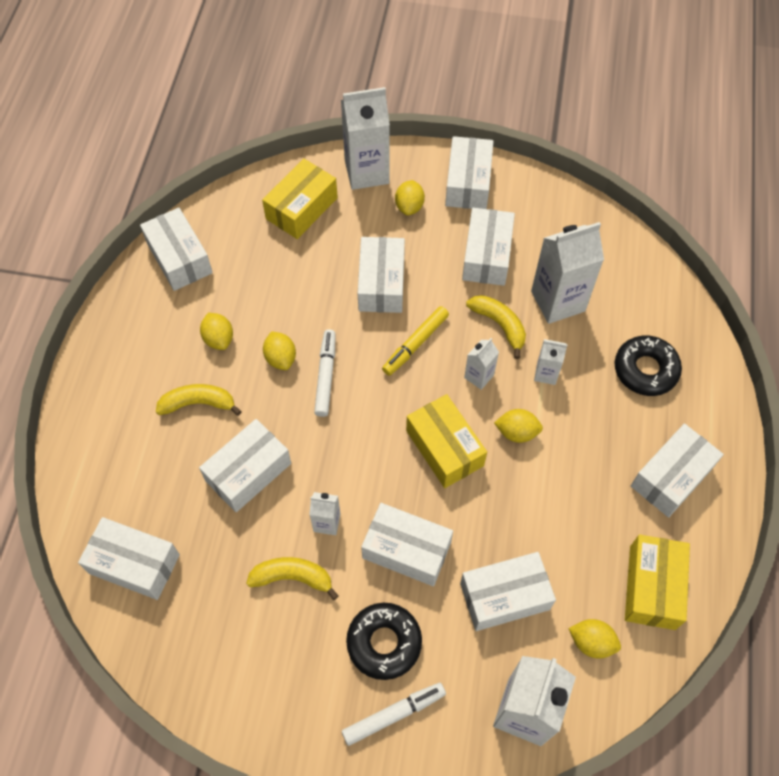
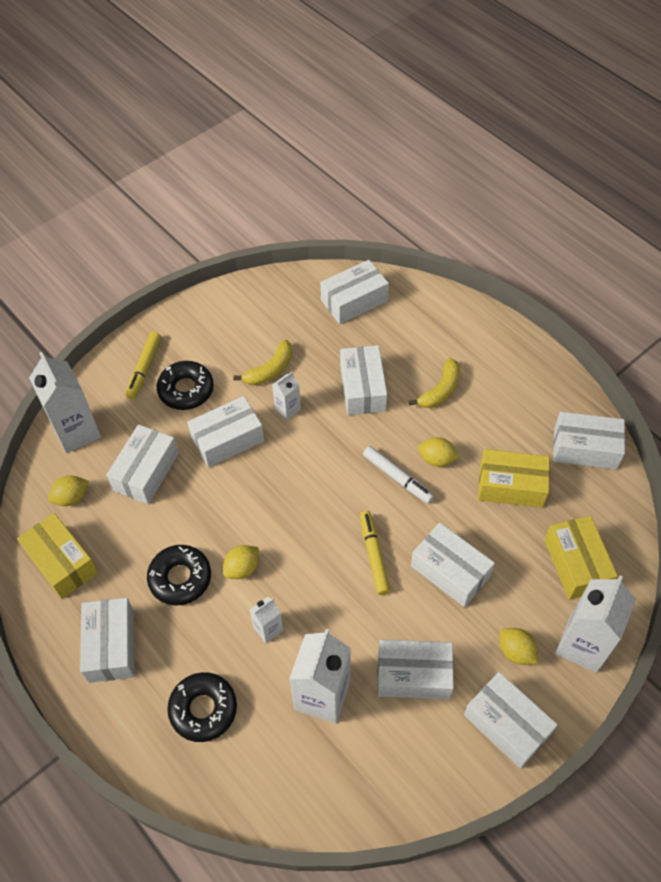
camera: 130 degrees right, 5 degrees down
(219, 339) = (486, 431): yellow lemon -> none
(394, 714) = (144, 368): white marker -> yellow marker
(444, 448) = (274, 512): yellow box -> yellow box (511, 486)
(479, 376) = (308, 578): white carton -> none
(487, 256) = (413, 675): white box -> white box turned 45 degrees counterclockwise
(499, 325) = (339, 630): yellow banana -> none
(570, 473) = (180, 578): none -> black donut

